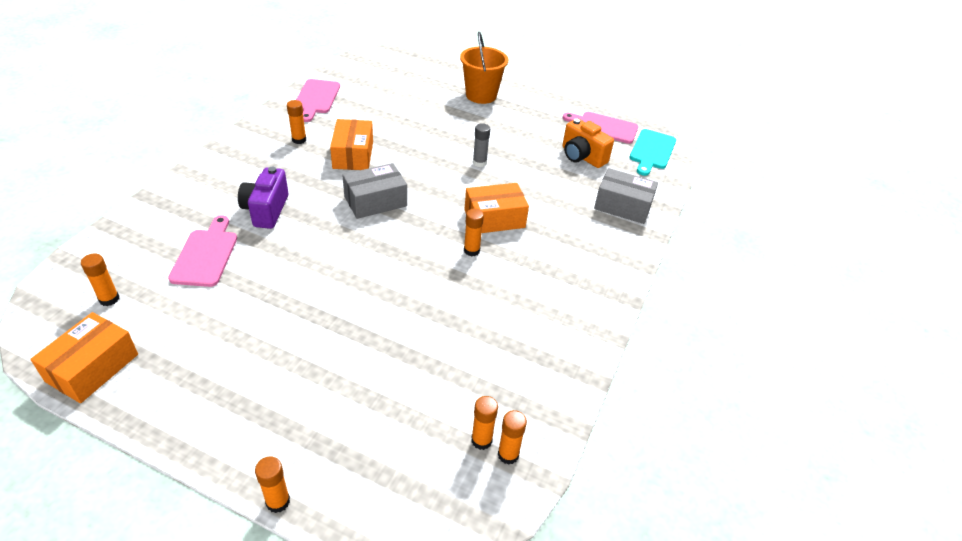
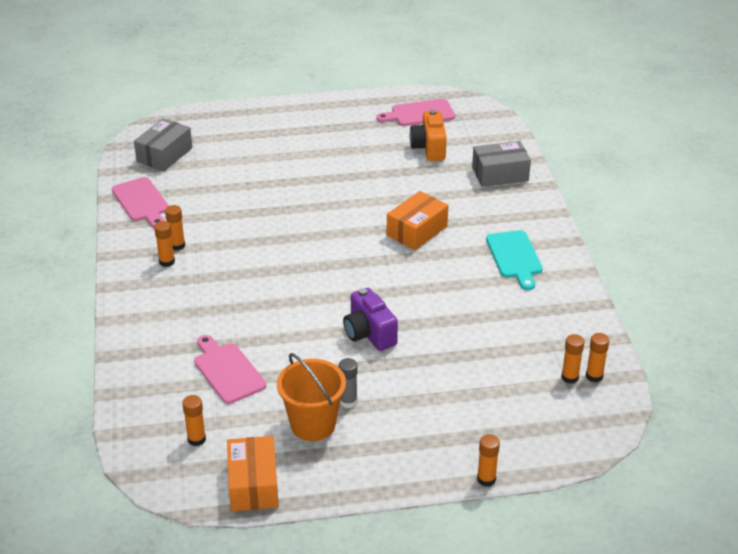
camera: 30 degrees left, 5 degrees down
(266, 210) = (229, 315): purple camera -> purple camera (369, 334)
(353, 155) = (242, 236): orange box -> none
(375, 201) = (309, 263): grey box -> grey box (164, 155)
(471, 250) = (427, 263): orange glue stick -> orange glue stick (167, 262)
(479, 163) = (354, 192): grey glue stick -> grey glue stick (348, 402)
(481, 95) = (286, 131): orange bucket -> orange bucket (313, 424)
(582, 157) = (429, 148): orange camera -> orange camera turned 75 degrees clockwise
(652, 151) = (477, 117): turquoise cutting board -> turquoise cutting board (514, 257)

